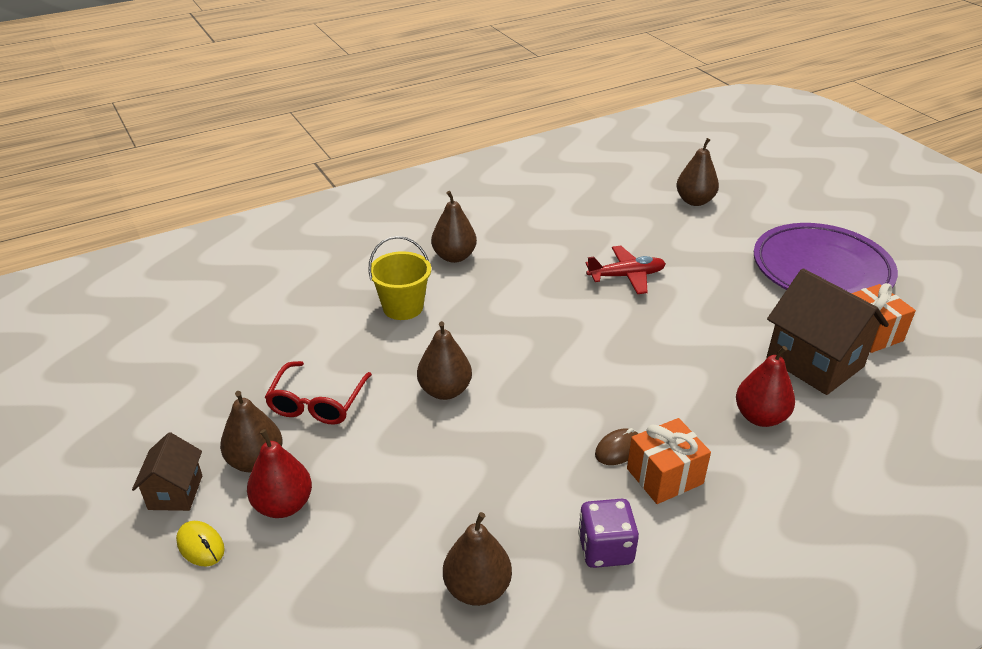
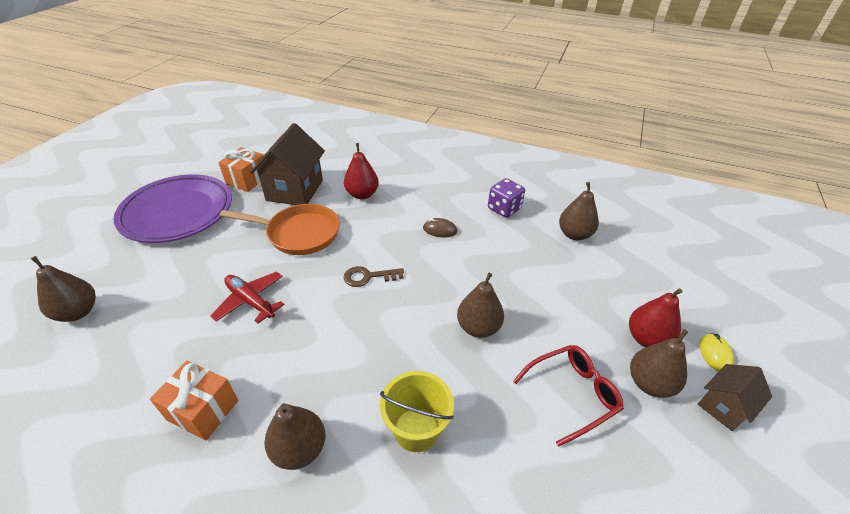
camera: 130 degrees left, 5 degrees up
(589, 353) = (368, 277): none -> brown key
(664, 476) = (440, 209): orange gift -> orange gift (203, 410)
(710, 335) = (299, 233): none -> orange pan

